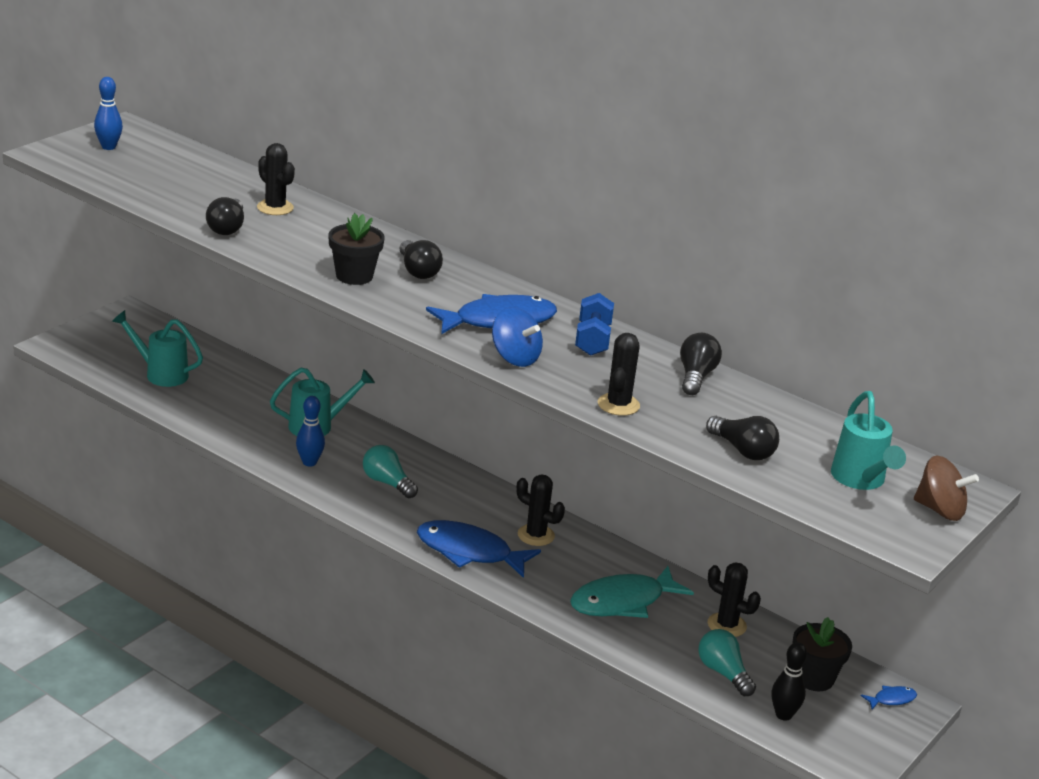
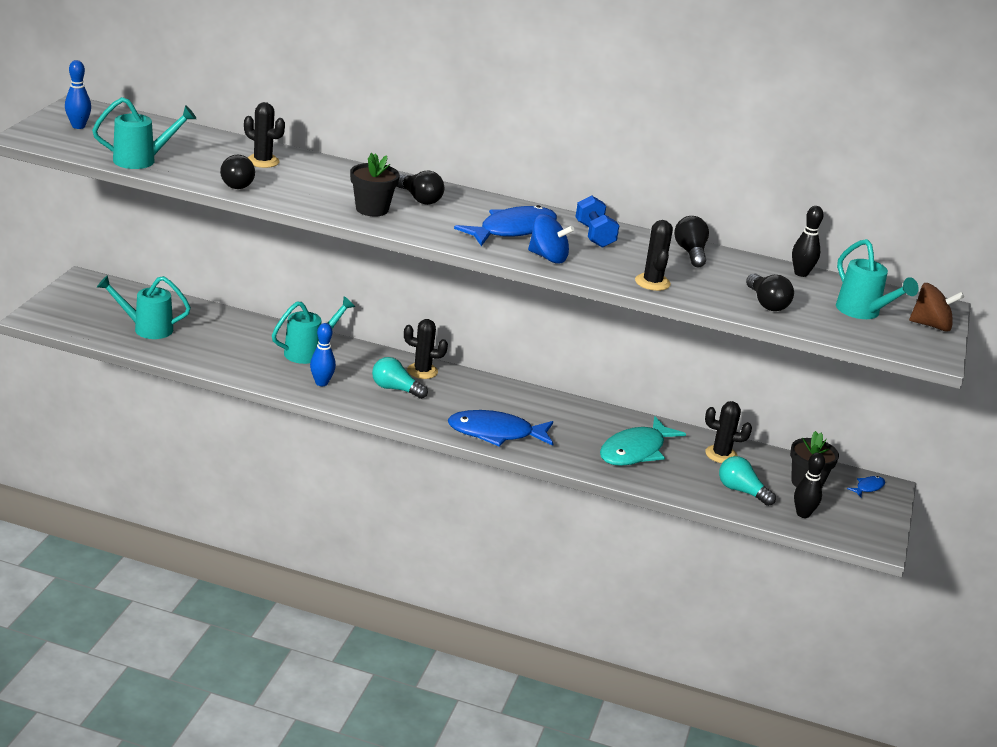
camera: 20 degrees left, 0 degrees up
(146, 191) = (142, 160): none -> turquoise watering can
(536, 535) = (538, 411): black cactus -> black cactus (422, 371)
(743, 450) = (766, 303): black light bulb -> black light bulb turned 45 degrees clockwise
(818, 421) = (801, 273): none -> black bowling pin

